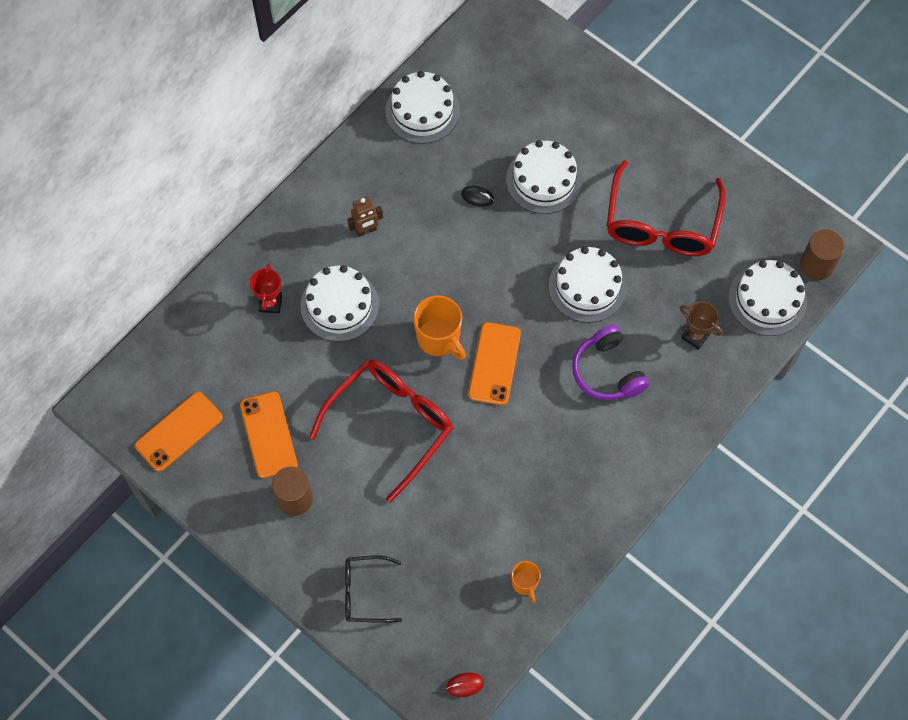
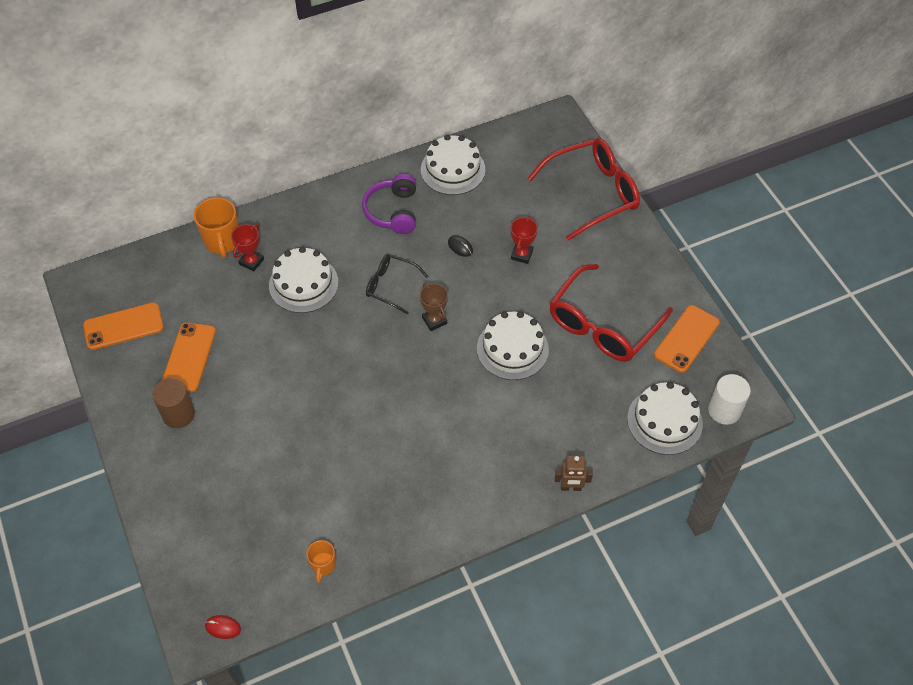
camera: 25 degrees right, 10 degrees down
(366, 230) = (357, 238): brown robot -> brown robot (570, 487)
(366, 592) = (188, 513): black glasses -> black glasses (391, 286)
(390, 425) = (288, 390): red glasses -> red glasses (591, 193)
(439, 339) = (367, 340): orange mug -> orange mug (222, 241)
(494, 364) = (400, 377): orange phone -> orange phone (686, 339)
(544, 180) = (521, 255): white cake -> red trophy
(607, 372) = (491, 422): purple headphones -> purple headphones (393, 211)
(695, 336) = (584, 424): brown trophy -> brown trophy (434, 320)
(816, 265) = (724, 410): brown cylinder -> white cylinder

